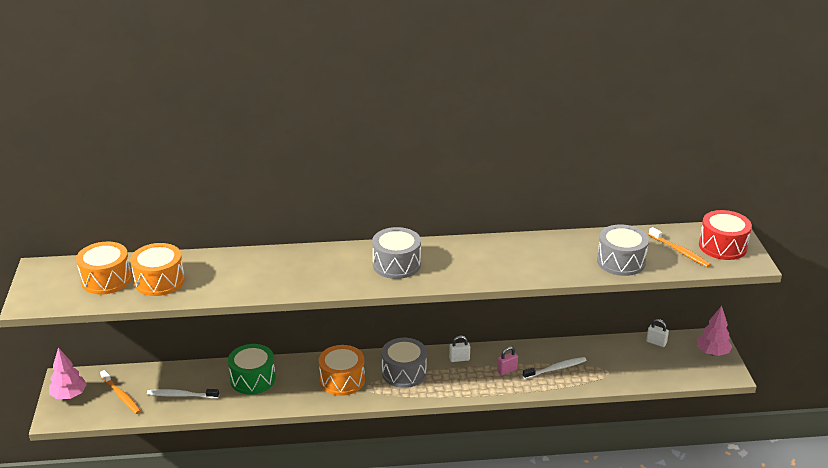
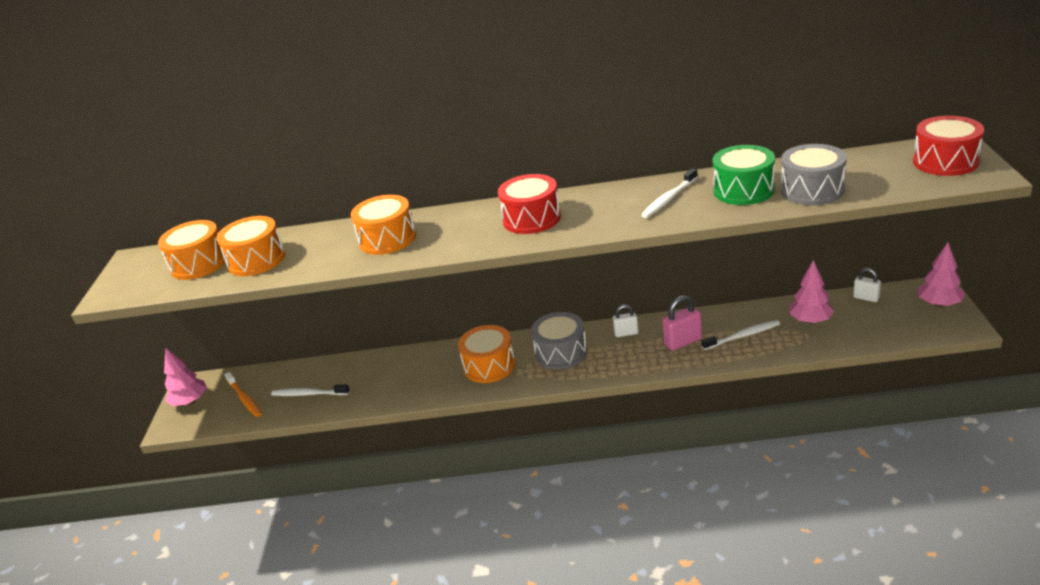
camera: 10 degrees right, 0 degrees up
(253, 379) = (389, 371): green drum -> green drum (743, 190)
(274, 271) = (387, 239): none -> orange drum
(396, 264) = (531, 219): grey drum -> red drum
(507, 370) = (683, 342): pink padlock -> pink padlock, size x1.54
(509, 257) = (669, 198): none -> white toothbrush
(611, 359) = (810, 320): none -> pink tree
(679, 251) = (888, 172): orange toothbrush -> none

